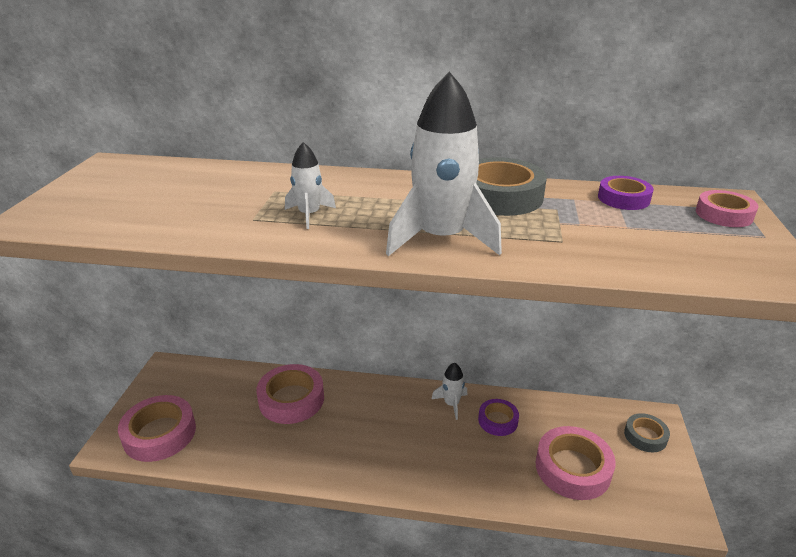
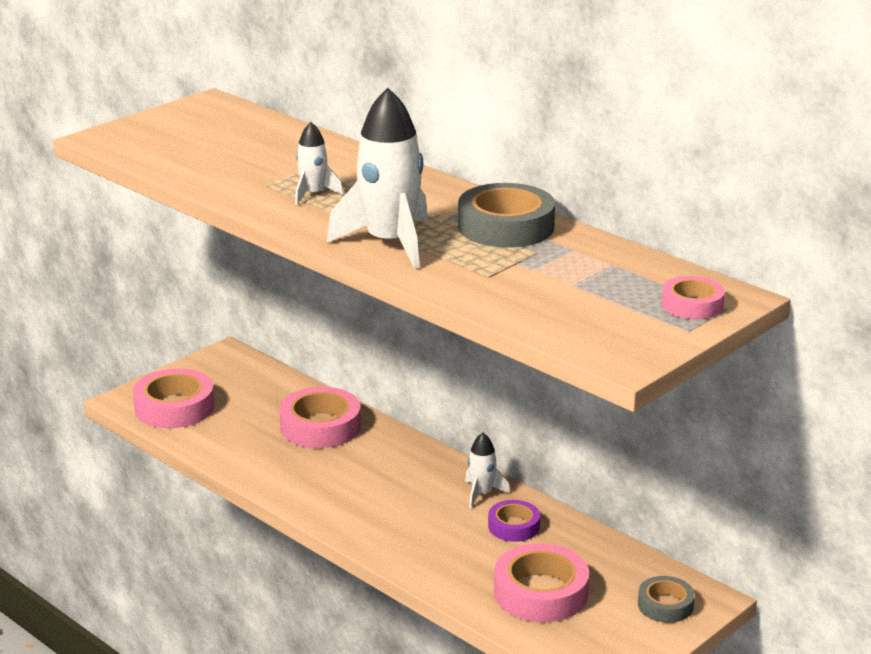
camera: 35 degrees right, 5 degrees down
(623, 198) = (623, 263): purple tape -> none

